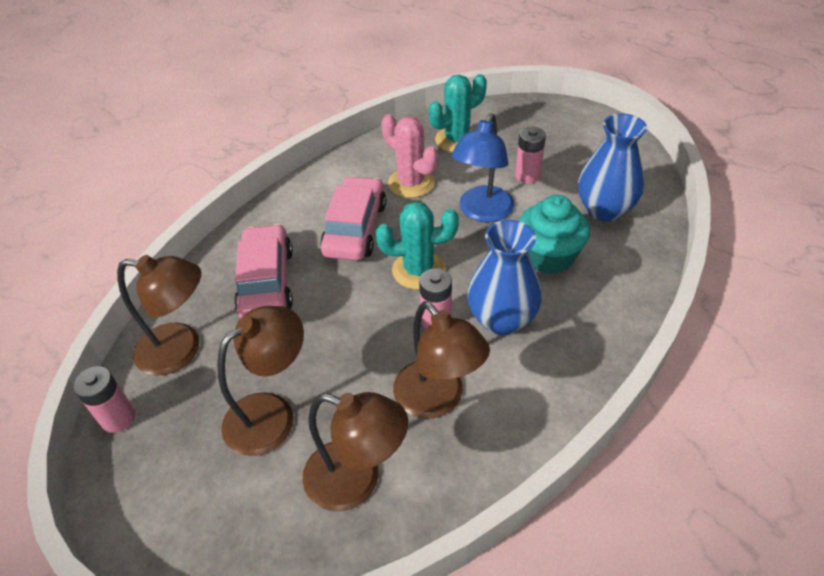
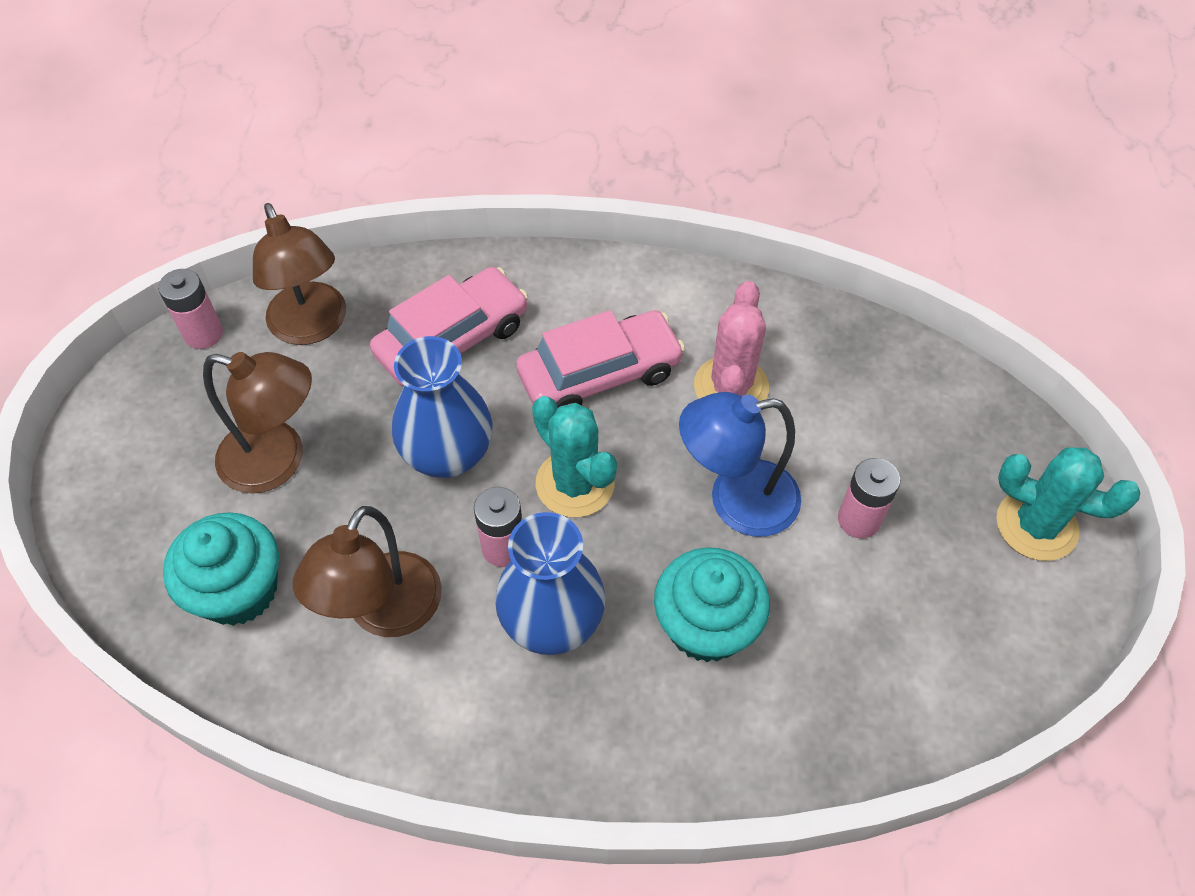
camera: 55 degrees right, 10 degrees up
(357, 480) = (239, 590): brown lamp -> turquoise cupcake
(457, 140) = (867, 391): turquoise cactus -> turquoise cactus (1036, 525)
(604, 210) = (860, 658): blue vase -> blue vase (448, 455)

